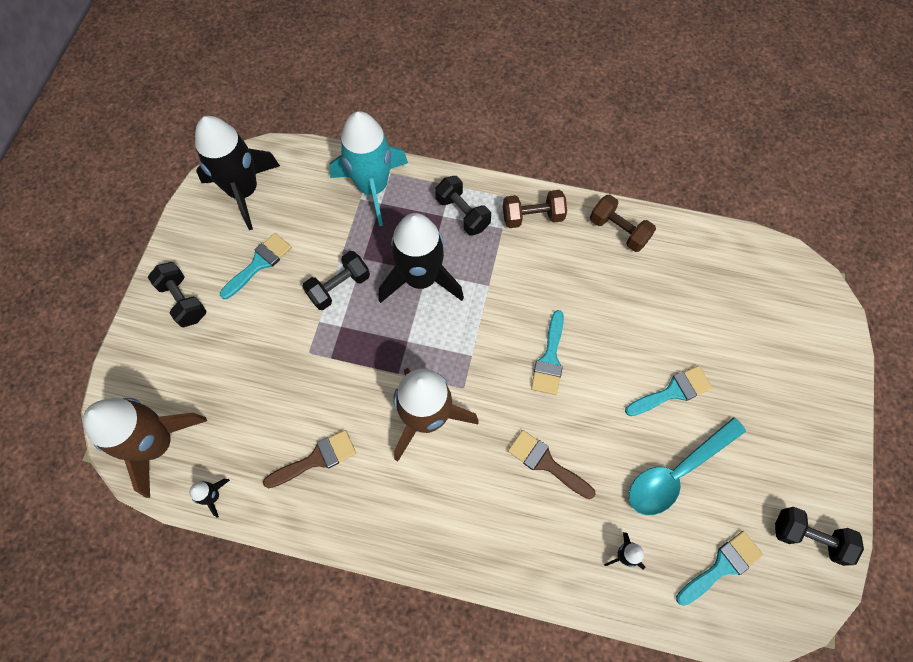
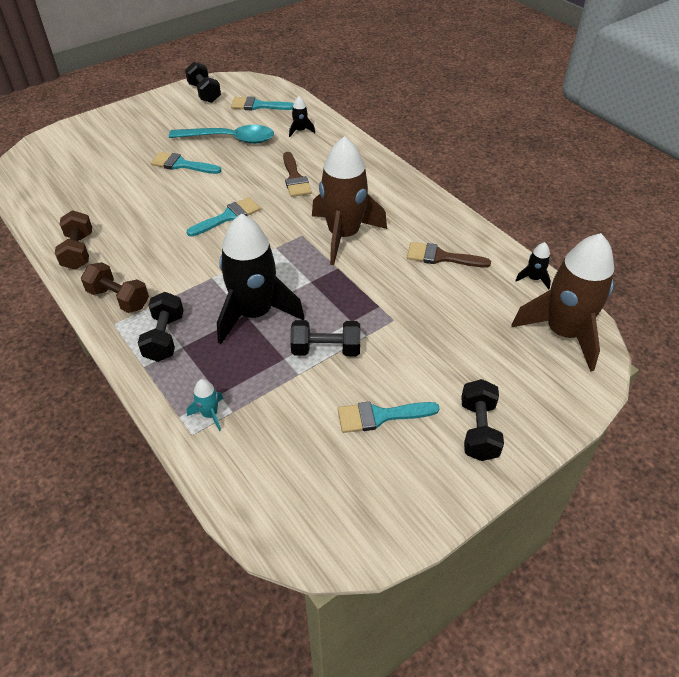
camera: 140 degrees left, 20 degrees down
(244, 191) = (337, 505): black rocket -> none
(372, 187) = (210, 414): turquoise rocket -> turquoise rocket, size x0.40

